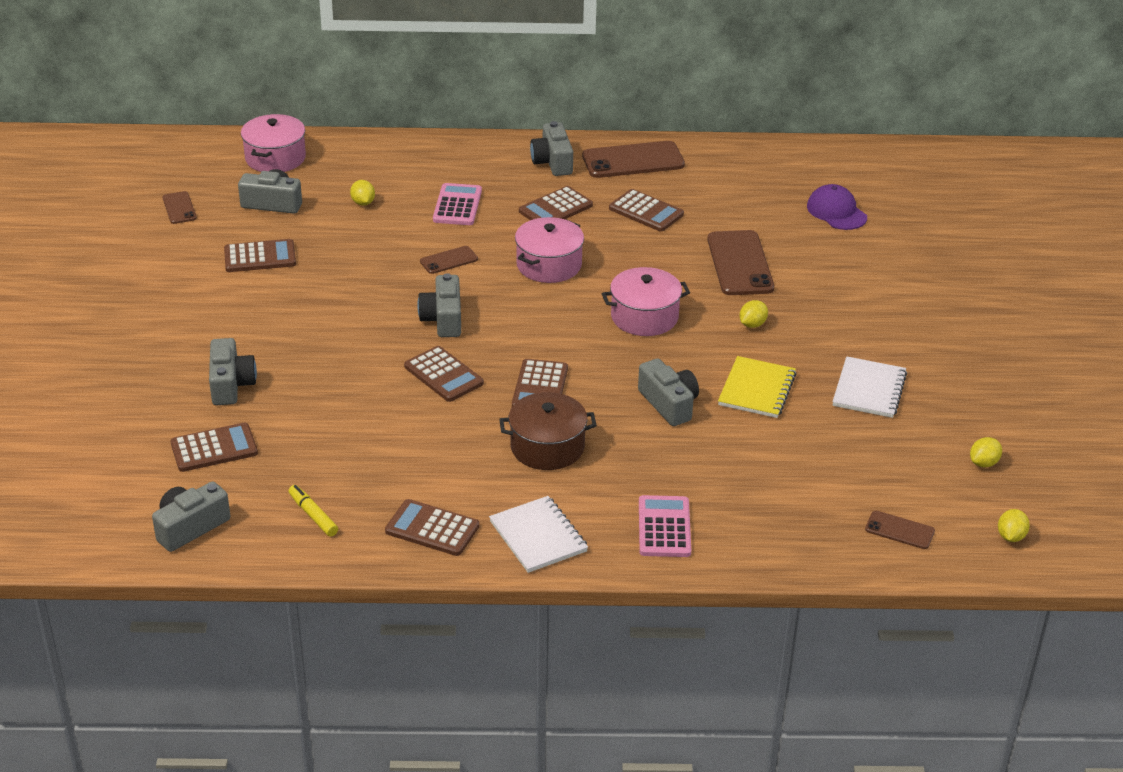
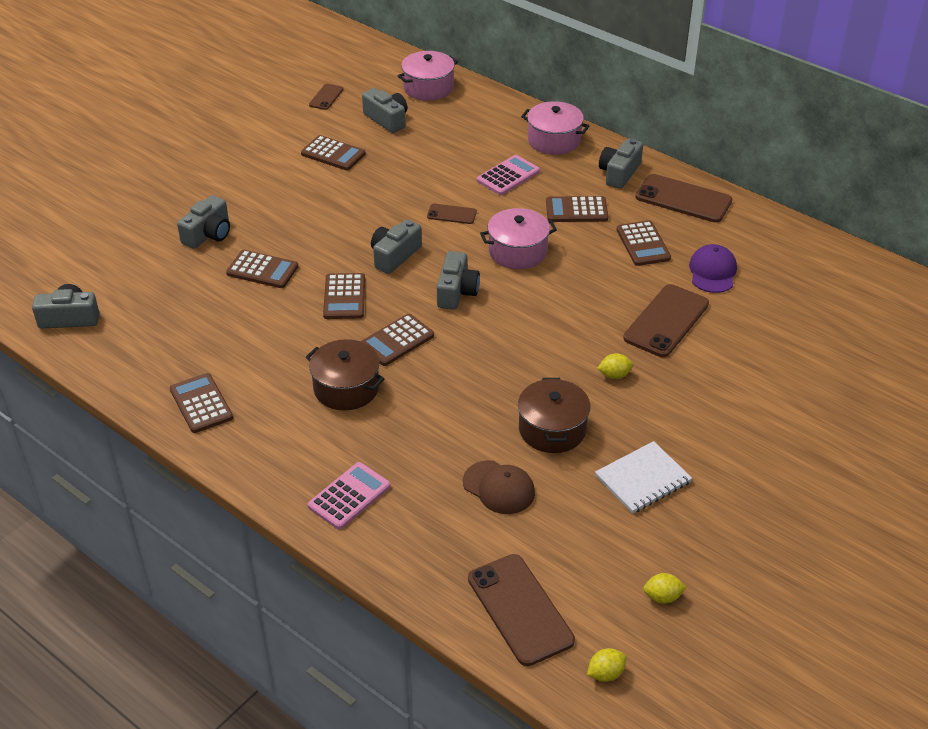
camera: 40 degrees right, 5 degrees up
(214, 448) = (146, 273): brown calculator -> brown calculator (262, 270)
(313, 515) = (145, 351): yellow marker -> none
(363, 203) = (446, 145): yellow lemon -> none
(538, 536) = (258, 450): white notebook -> none
(644, 317) = (538, 326): pink pot -> pink pot (554, 140)
(669, 404) = (471, 403): grey camera -> grey camera (456, 292)
(757, 389) = (552, 429): yellow notebook -> brown pot
(772, 454) = (499, 487): none -> brown cap
(836, 212) = (804, 317): purple cap -> purple cap (712, 272)
(899, 530) = (520, 609): brown phone -> brown phone, size x1.93

